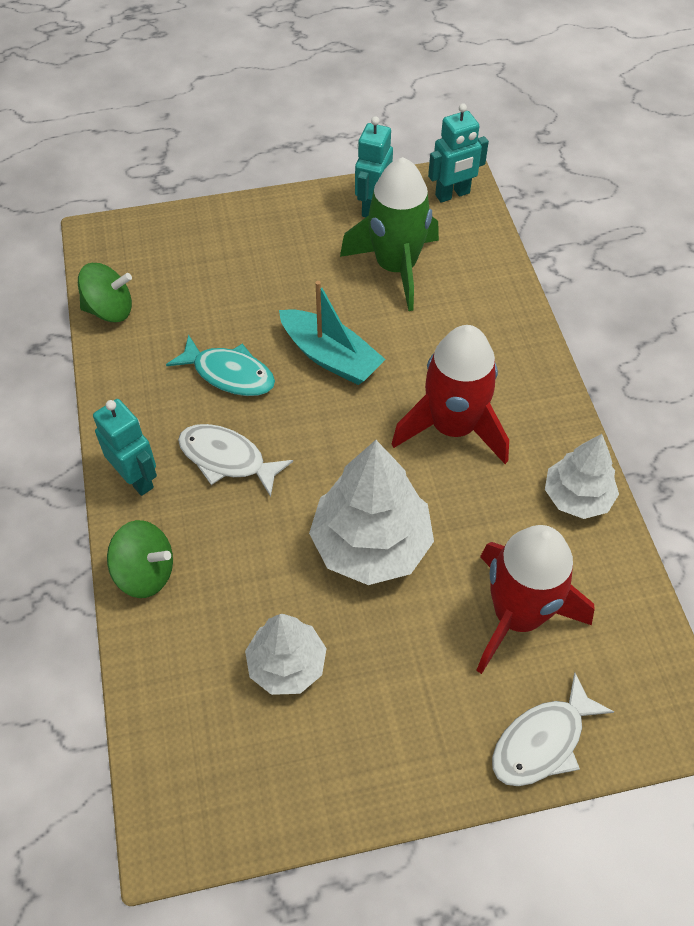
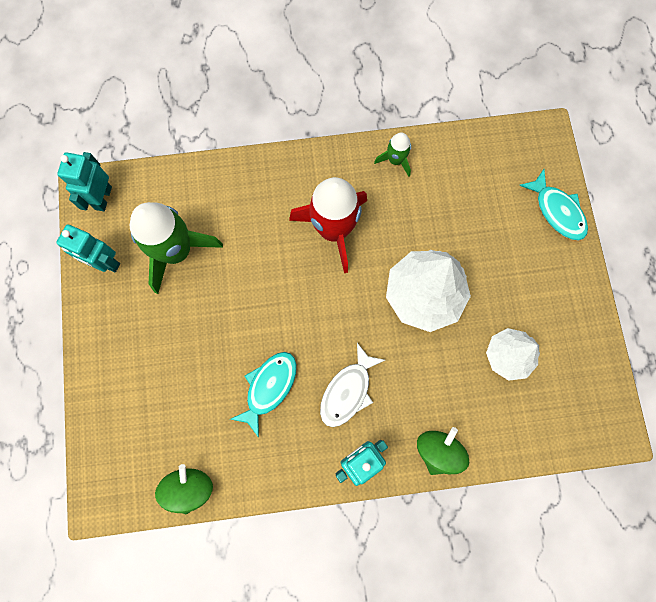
camera: 85 degrees left, 20 degrees up
(330, 357) = (261, 309): turquoise boat -> none
(452, 194) = (103, 198): turquoise robot -> turquoise robot turned 150 degrees counterclockwise
(517, 615) = (478, 211): red rocket -> none
(542, 741) = (557, 211): white fish -> turquoise fish
(577, 496) = (395, 160): white tree -> green rocket

